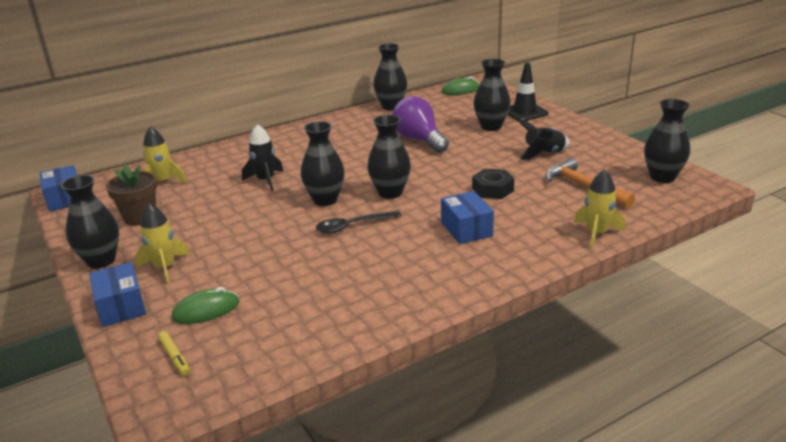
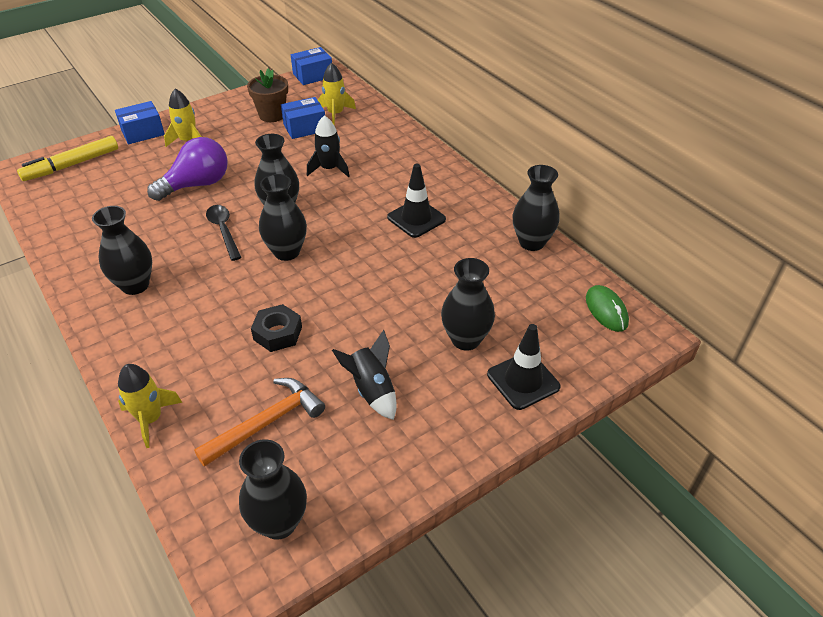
camera: 85 degrees right, 15 degrees up
(101, 260) = (209, 112): black vase -> black vase (135, 285)
(175, 357) = (72, 165): yellow marker -> yellow marker, size x2.03
(206, 310) = (121, 169): green mouse -> none
(354, 143) = (416, 218): none -> black traffic cone
(419, 140) = (422, 270): purple light bulb -> purple light bulb (197, 185)
(466, 229) = (194, 309): blue box -> blue box (305, 128)

